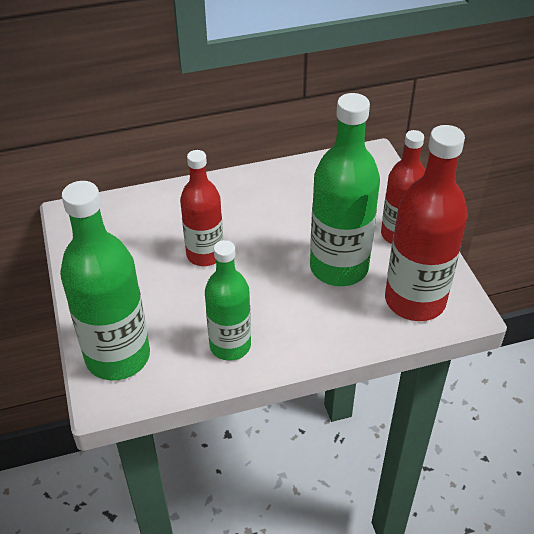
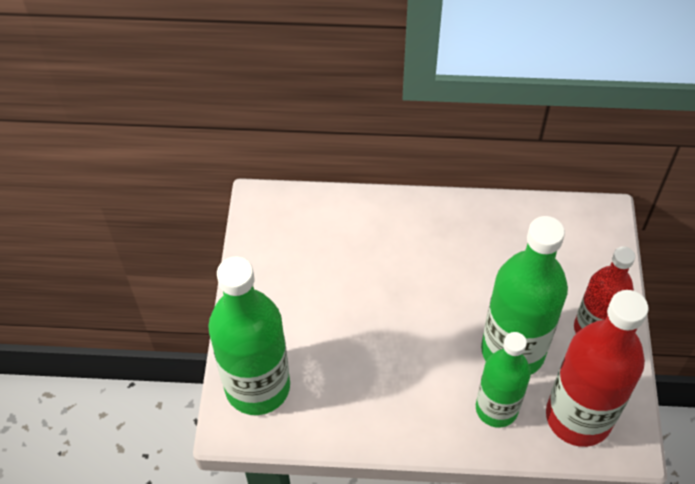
camera: 20 degrees right, 10 degrees up
(205, 254) = (379, 292): red bottle -> none
(230, 345) = (369, 409): green bottle -> green bottle (496, 408)

